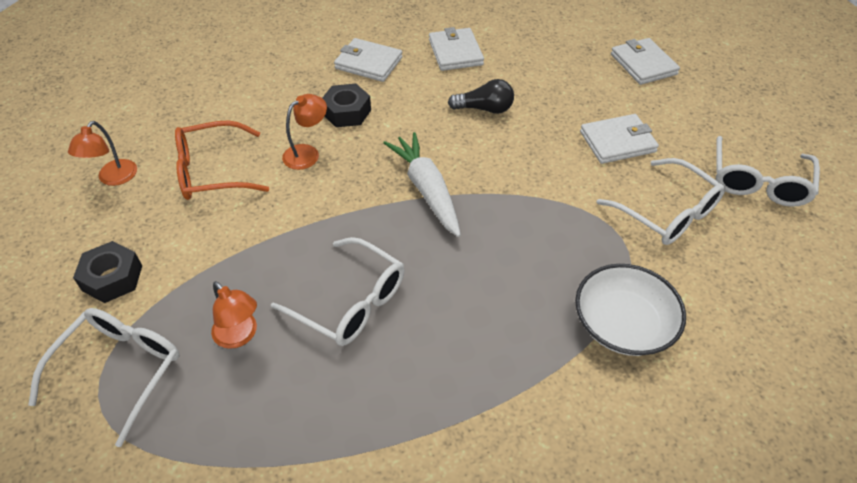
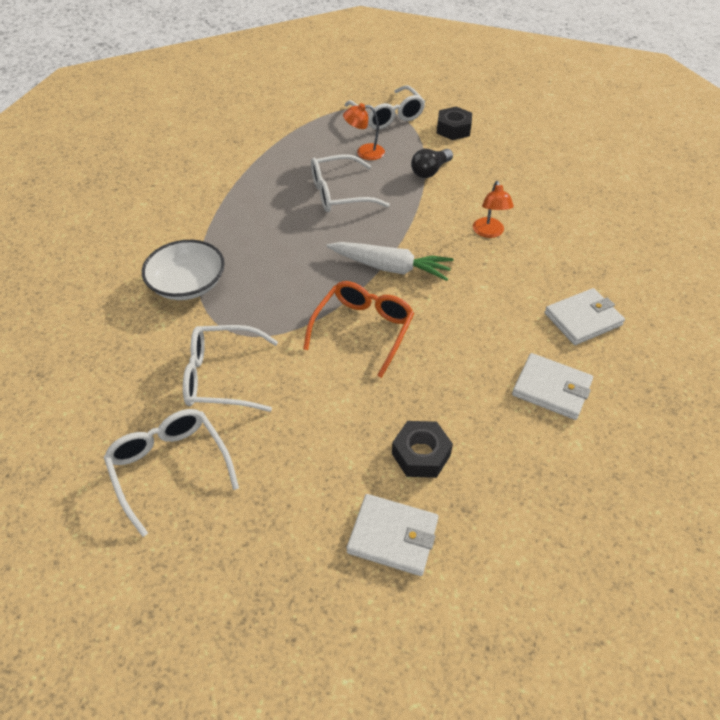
camera: 130 degrees right, 0 degrees up
(113, 178) = (543, 151): orange lamp -> none
(212, 171) = (511, 187): orange glasses -> orange glasses (363, 330)
(347, 112) = (520, 273): black nut -> black nut (421, 454)
(484, 109) = (446, 354): black light bulb -> black light bulb (430, 171)
(617, 142) = (317, 411): white wallet -> none

